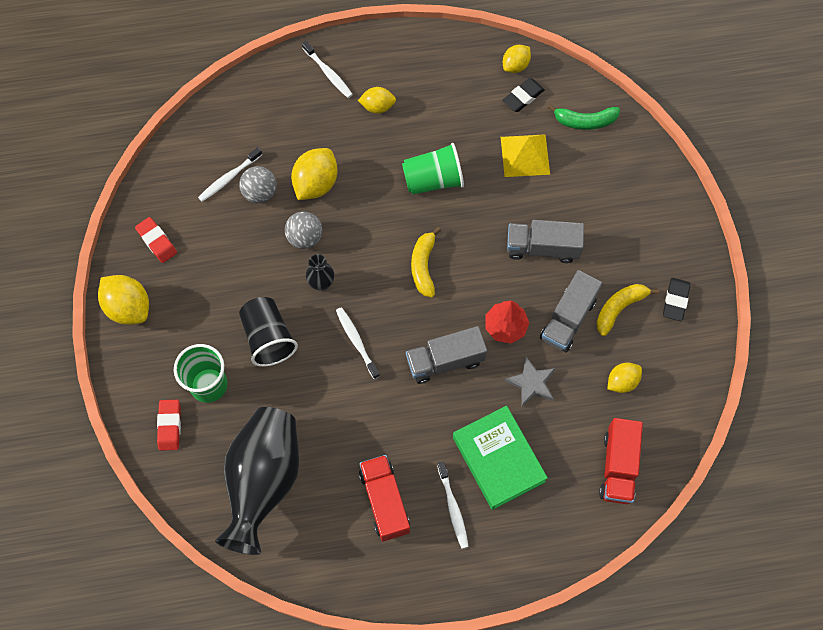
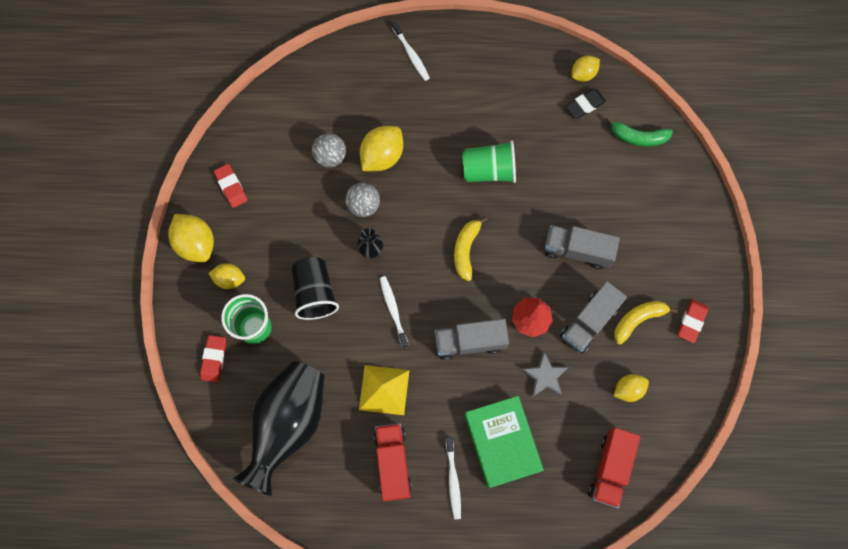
camera: 10 degrees right, 5 degrees up
(229, 178) = (305, 138): white toothbrush -> none
(377, 107) = (450, 93): yellow lemon -> yellow lemon (230, 279)
(525, 155) = (577, 161): yellow pyramid -> yellow pyramid (384, 390)
(675, 301) = (691, 321): black eraser -> red eraser

